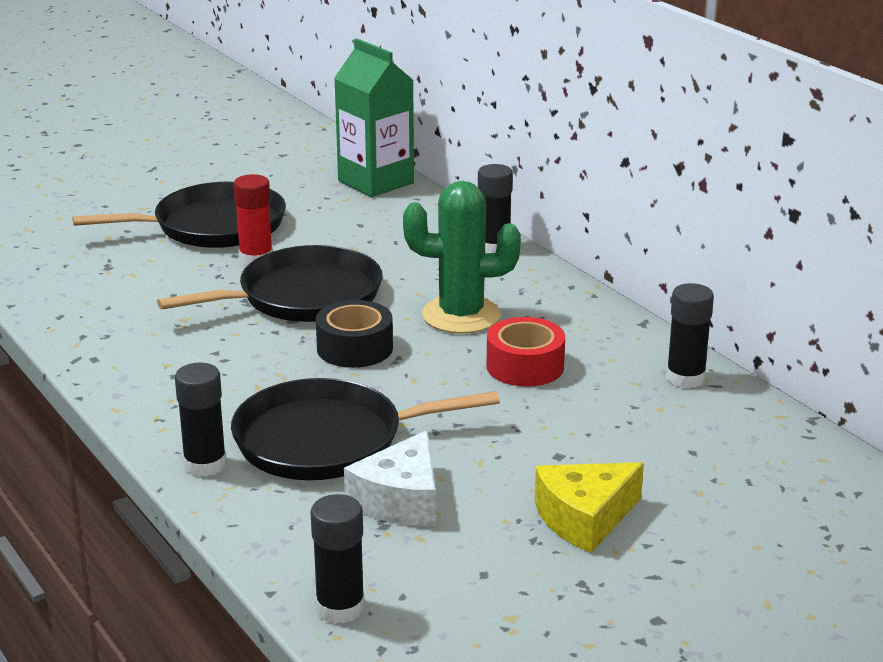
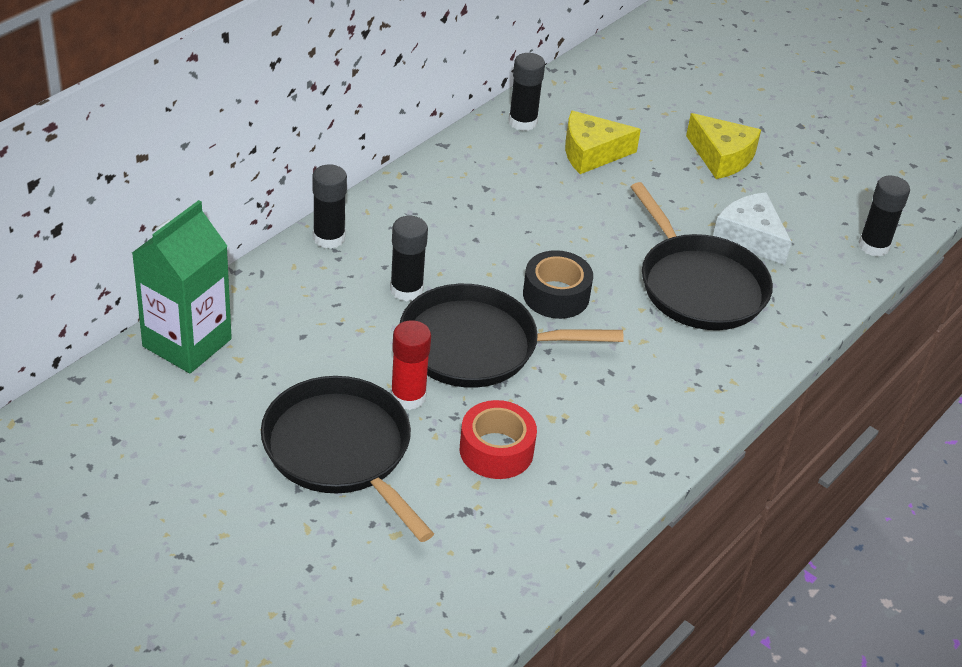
camera: 110 degrees left, 15 degrees up
(205, 465) = (766, 343): black glue stick -> black glue stick (406, 290)
(303, 296) = (476, 345): black pan -> black pan turned 45 degrees counterclockwise
(400, 500) = (749, 237): white cheese -> white cheese turned 135 degrees counterclockwise
(461, 315) = (472, 242): green cactus -> none
(525, 366) = (541, 199): red tape -> red tape (496, 450)
(611, 415) = (591, 153): none -> yellow cheese

